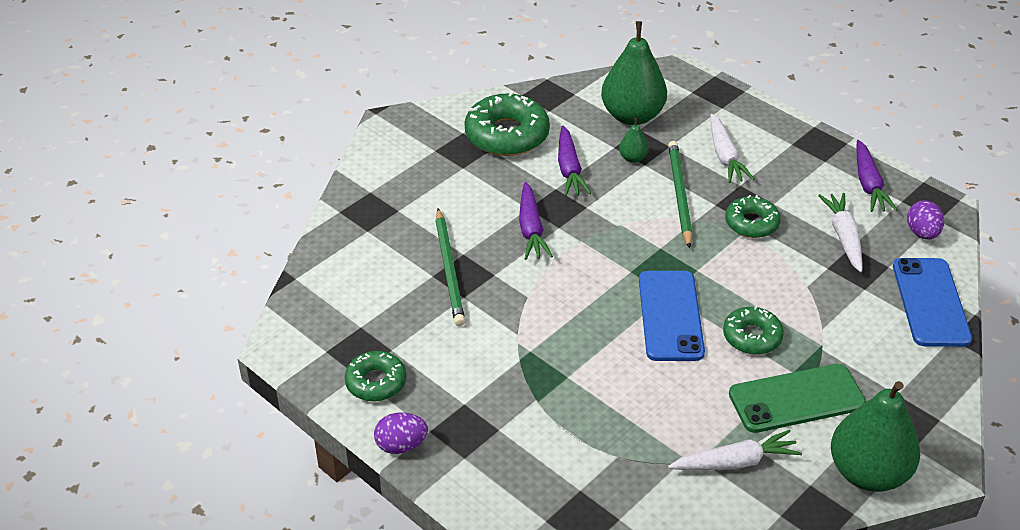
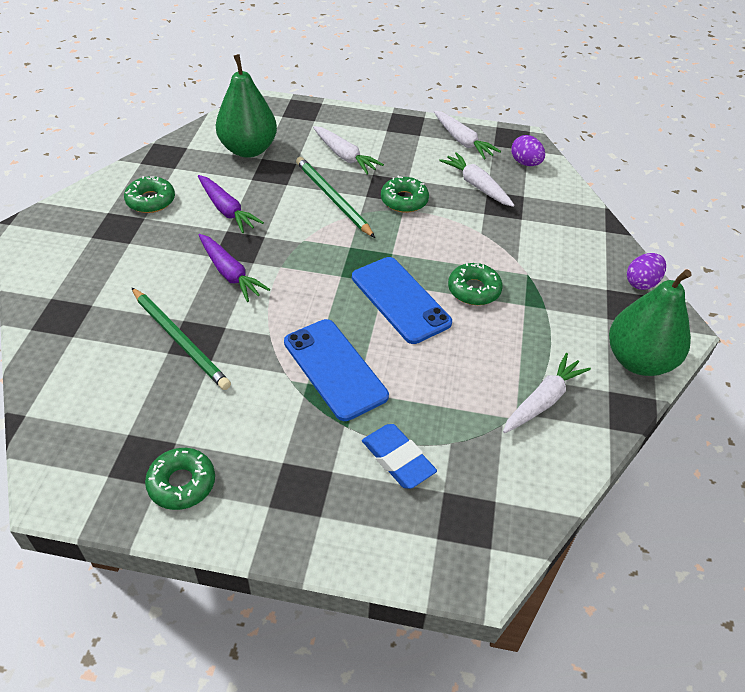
camera: 35 degrees left, 5 degrees up
(401, 445) = (251, 536): purple egg -> purple egg (641, 283)
(507, 135) = (150, 200): green donut -> green donut, size x0.60
(560, 446) = (398, 459): none -> blue eraser
(633, 158) = (273, 182): green pear -> none
(796, 399) = (544, 325): green phone -> none
(868, 184) = (462, 141): purple carrot -> white carrot
(931, 302) = (572, 211): blue phone -> blue phone (335, 369)

